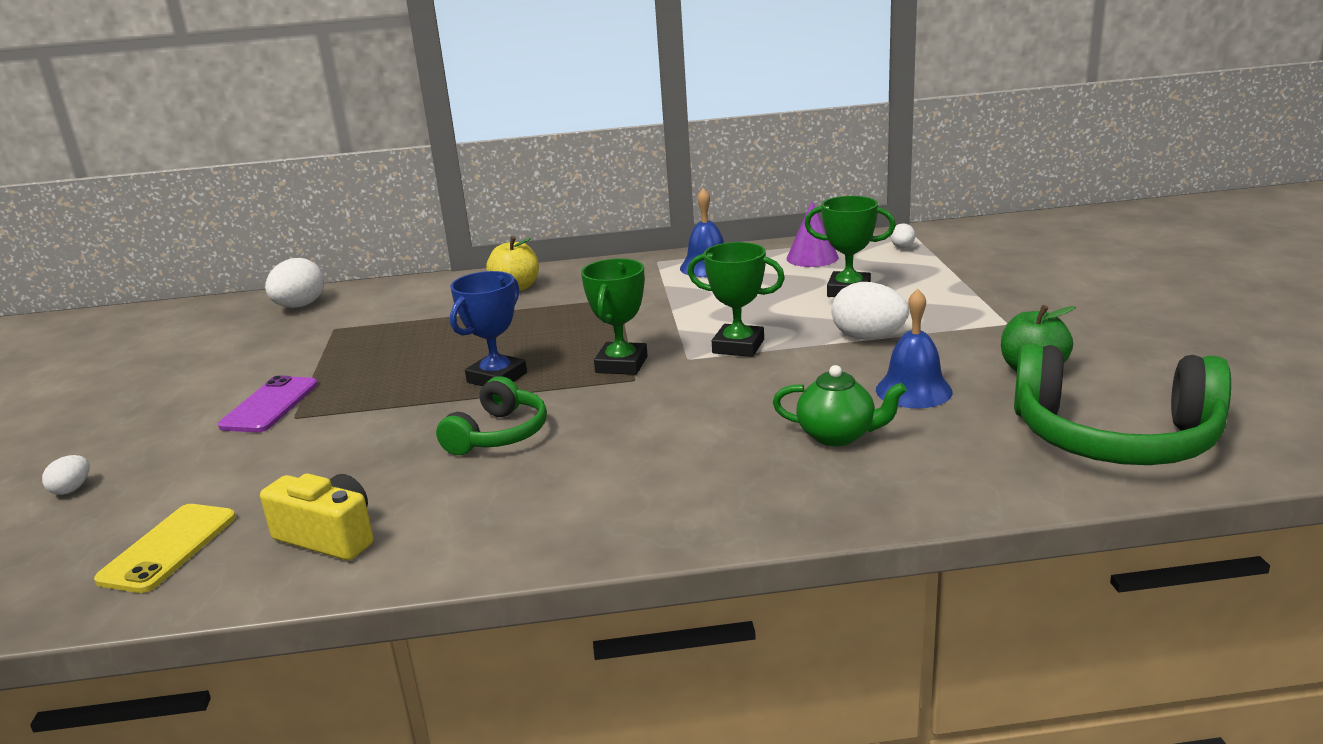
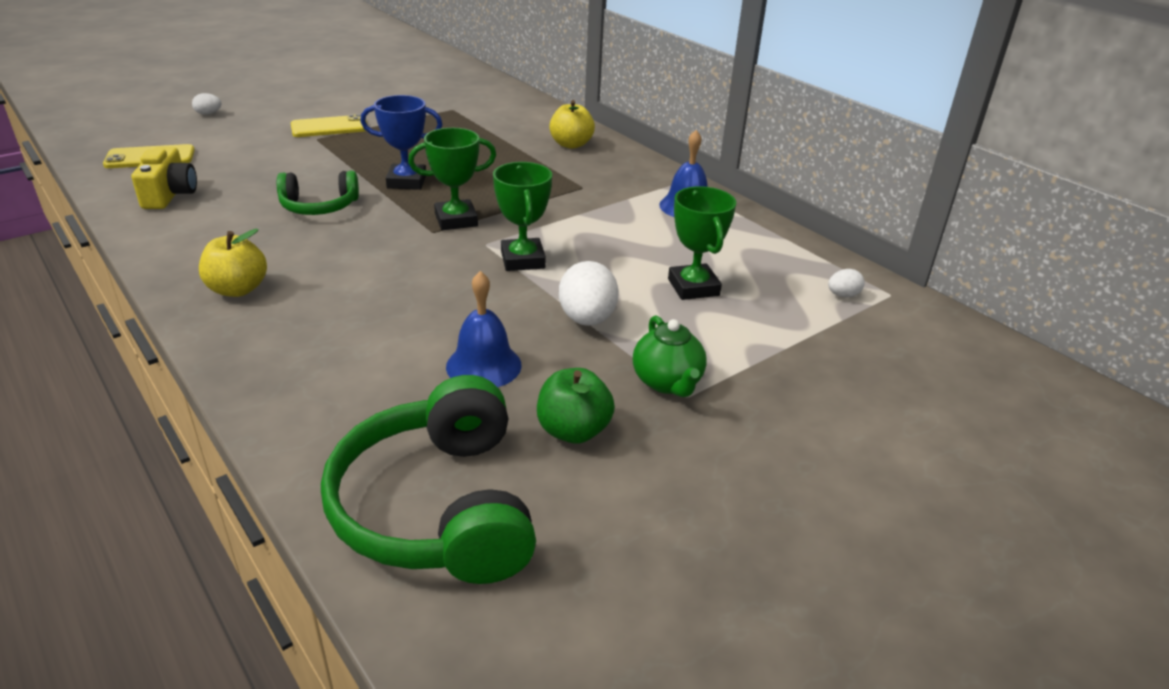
camera: 55 degrees right, 10 degrees up
(270, 405) = (329, 127): purple phone -> yellow phone
(300, 306) = (481, 89): white egg -> none
(658, 503) = (238, 289): none -> yellow apple
(812, 258) = (760, 251): purple cone -> none
(837, 436) = (374, 343): green teapot -> green teapot (667, 382)

